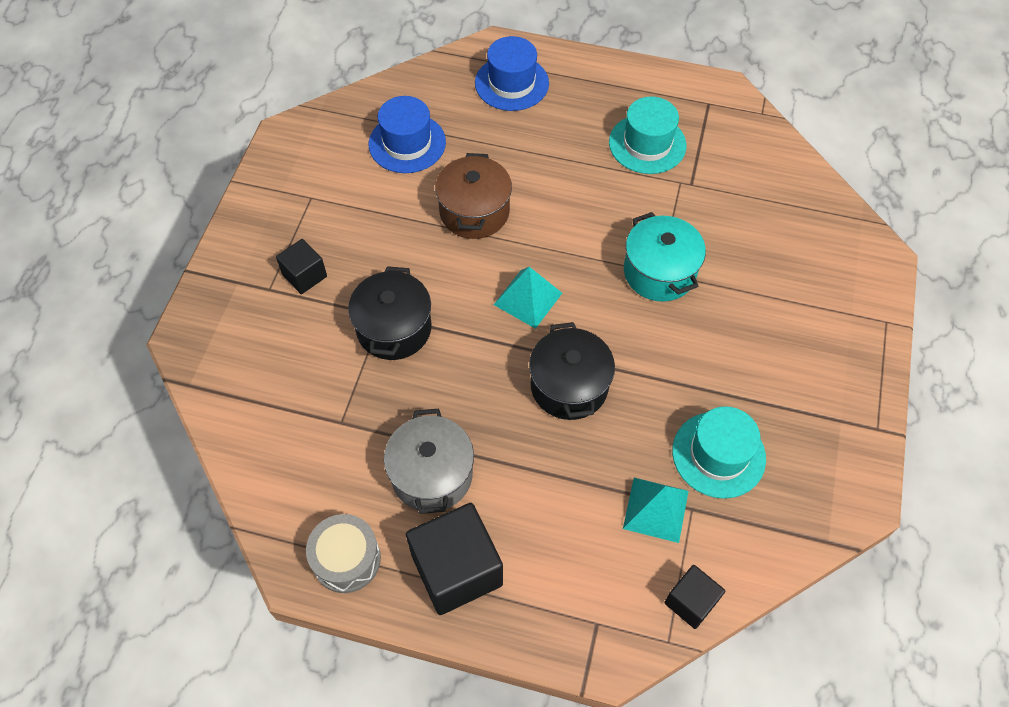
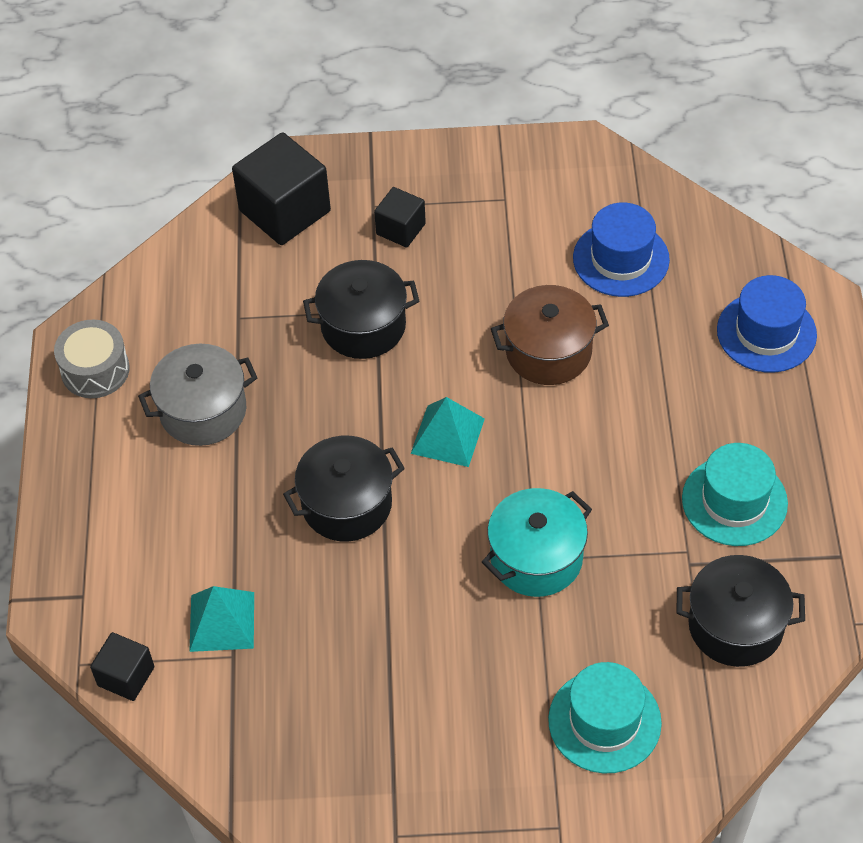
camera: 75 degrees right, 5 degrees down
(457, 570) = (108, 461): black cube -> black cube (285, 211)
(718, 454) = (307, 669): turquoise hat -> turquoise hat (604, 721)
(748, 174) = (735, 626): none -> black pot

